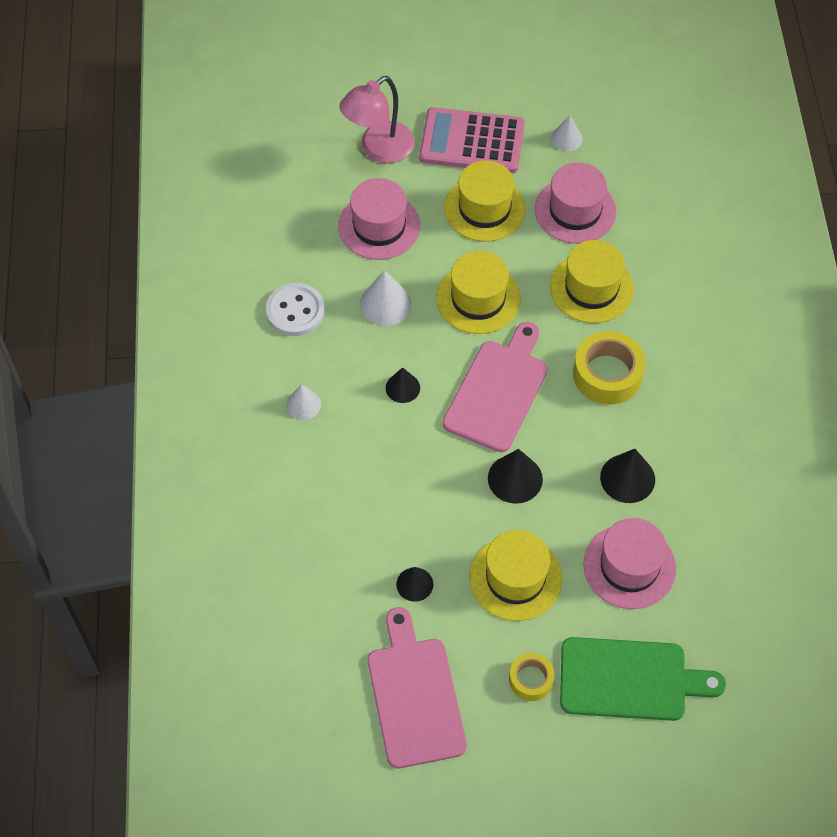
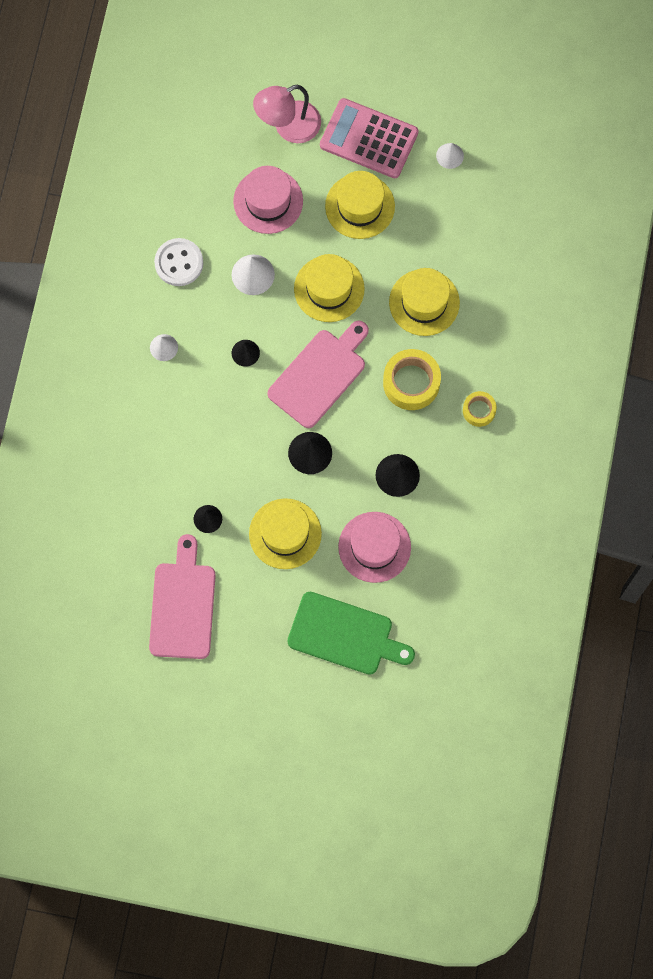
camera: 15 degrees right, 15 degrees up
(531, 679) = (272, 615): yellow tape -> yellow tape (479, 410)
(575, 210) = (434, 227): pink hat -> none

